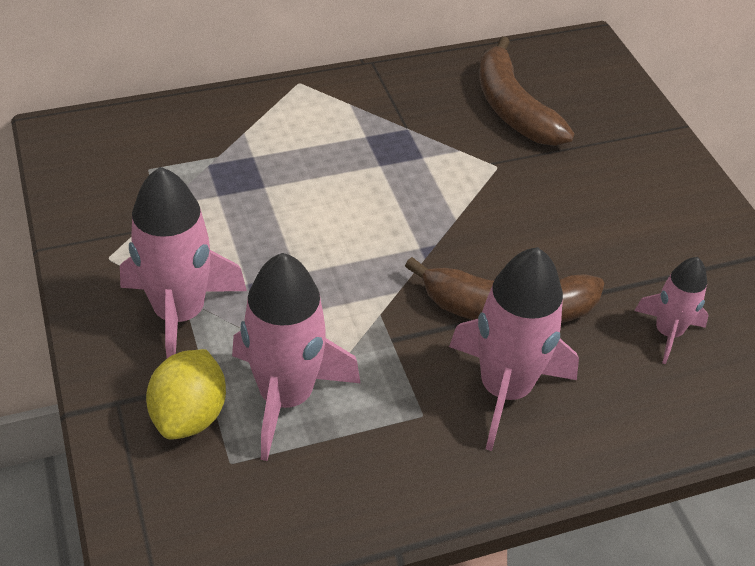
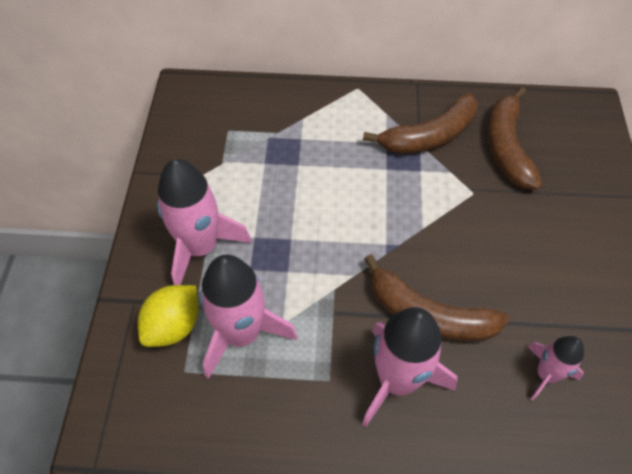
camera: 25 degrees right, 10 degrees up
(415, 117) = (429, 136): none -> brown banana

